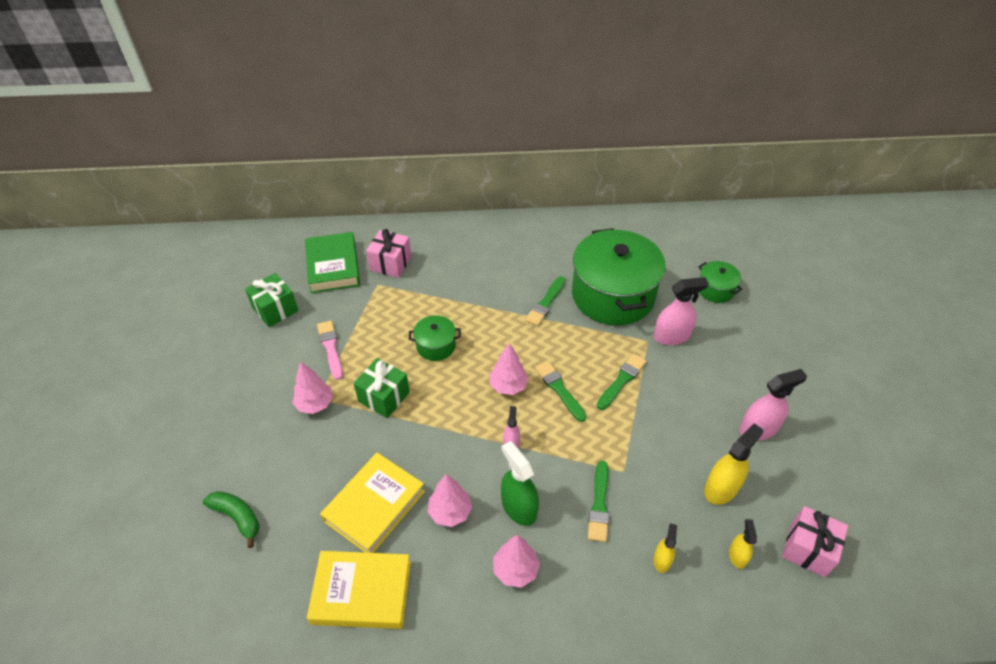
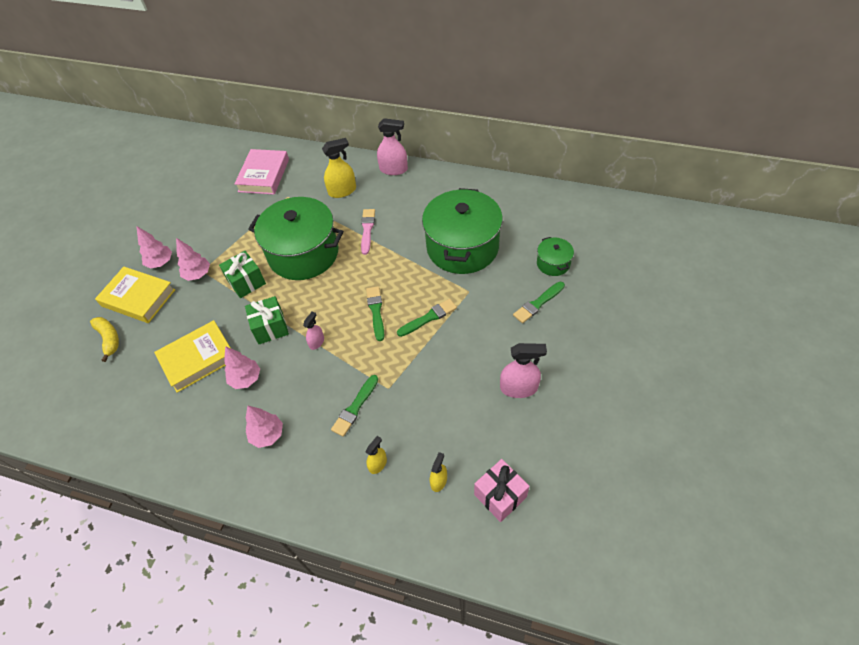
camera: 25 degrees right, 5 degrees up
(237, 517) = (109, 339): green banana -> yellow banana
(275, 309) = (208, 198): green gift -> green gift (270, 327)
(331, 348) = (230, 236): pink brush -> pink brush (367, 230)
(333, 266) = (264, 175): green book -> pink book
(362, 592) = (158, 415): yellow book -> yellow book (138, 298)
(390, 263) = (305, 182): pink gift -> none
(436, 346) = (303, 253): green pot -> green pot, size x2.23
(508, 386) = (339, 298): pink tree -> pink tree (160, 263)
(519, 507) = (295, 390): green spray bottle -> none
(545, 303) = (404, 240): green brush -> green brush (538, 303)
(671, 336) = (491, 293): pink spray bottle -> pink spray bottle (393, 169)
(721, 488) = (458, 425): yellow spray bottle -> yellow spray bottle (342, 191)

